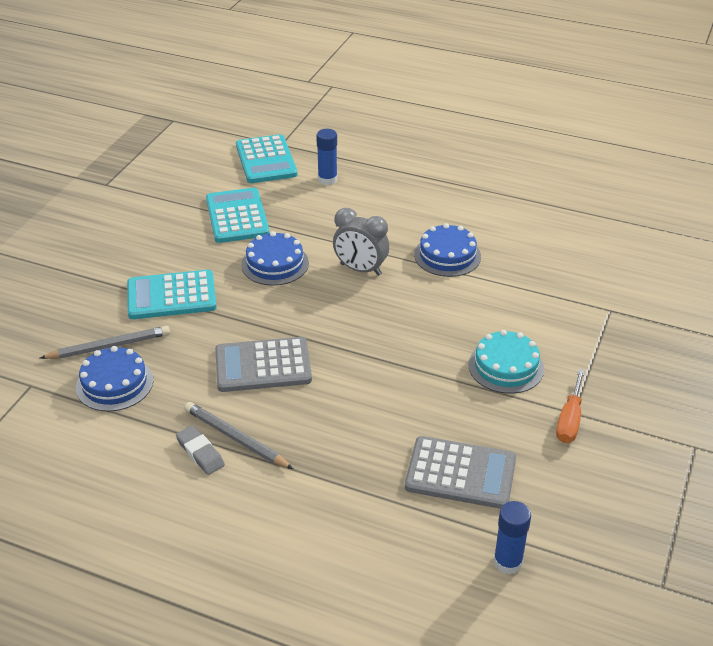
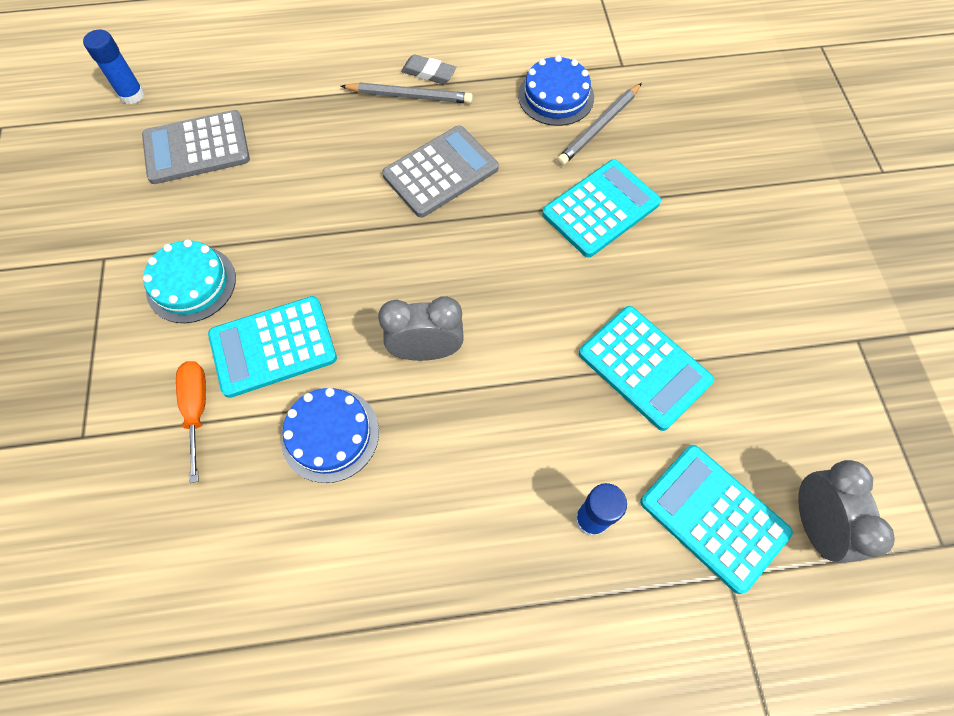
camera: 150 degrees right, 25 degrees up
(222, 143) = (813, 523): none -> grey clock
(275, 264) = (532, 308): blue cake -> none
(461, 308) = (273, 347): none -> turquoise calculator
(570, 419) = (105, 248): orange screwdriver -> orange screwdriver (197, 410)

